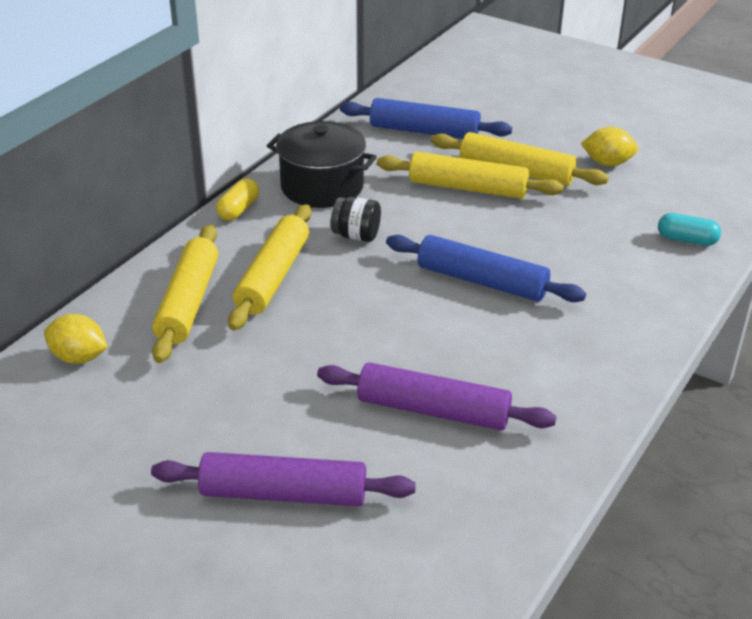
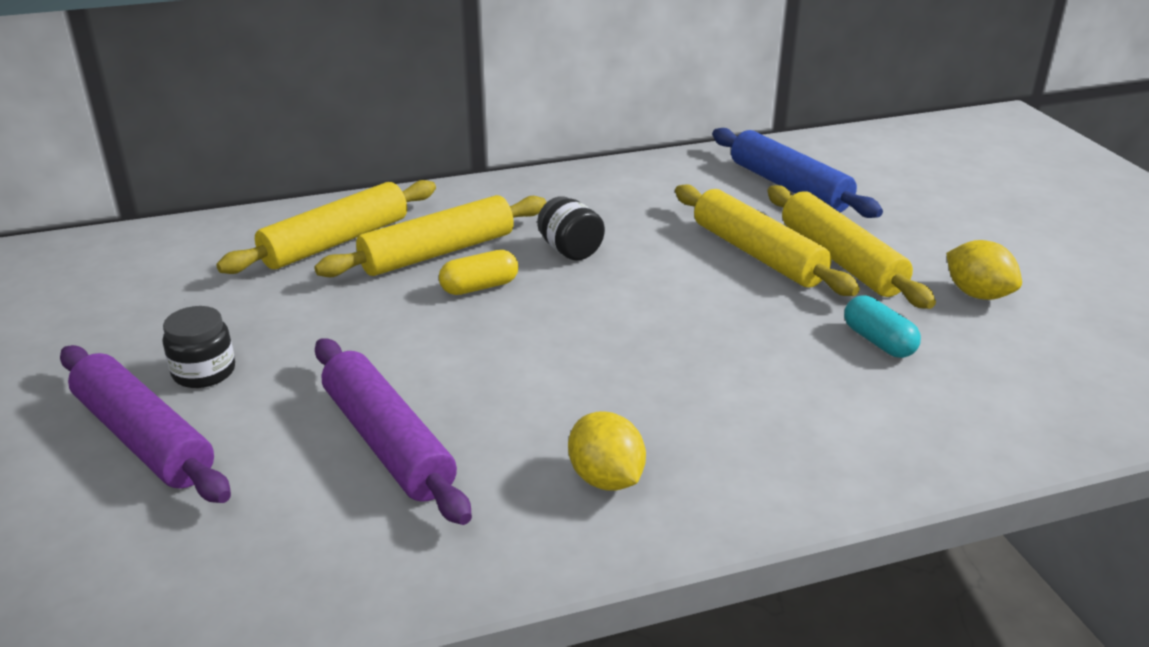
camera: 40 degrees right, 5 degrees down
(79, 357) = (190, 245): yellow lemon -> yellow lemon (606, 479)
(238, 209) = (497, 187): yellow capsule -> yellow capsule (479, 287)
(249, 434) = (204, 372): none -> black jar
(322, 186) = (604, 197): black pot -> none
(482, 281) = (634, 347): blue rolling pin -> none
(687, 240) = (970, 420): turquoise capsule -> turquoise capsule (878, 341)

